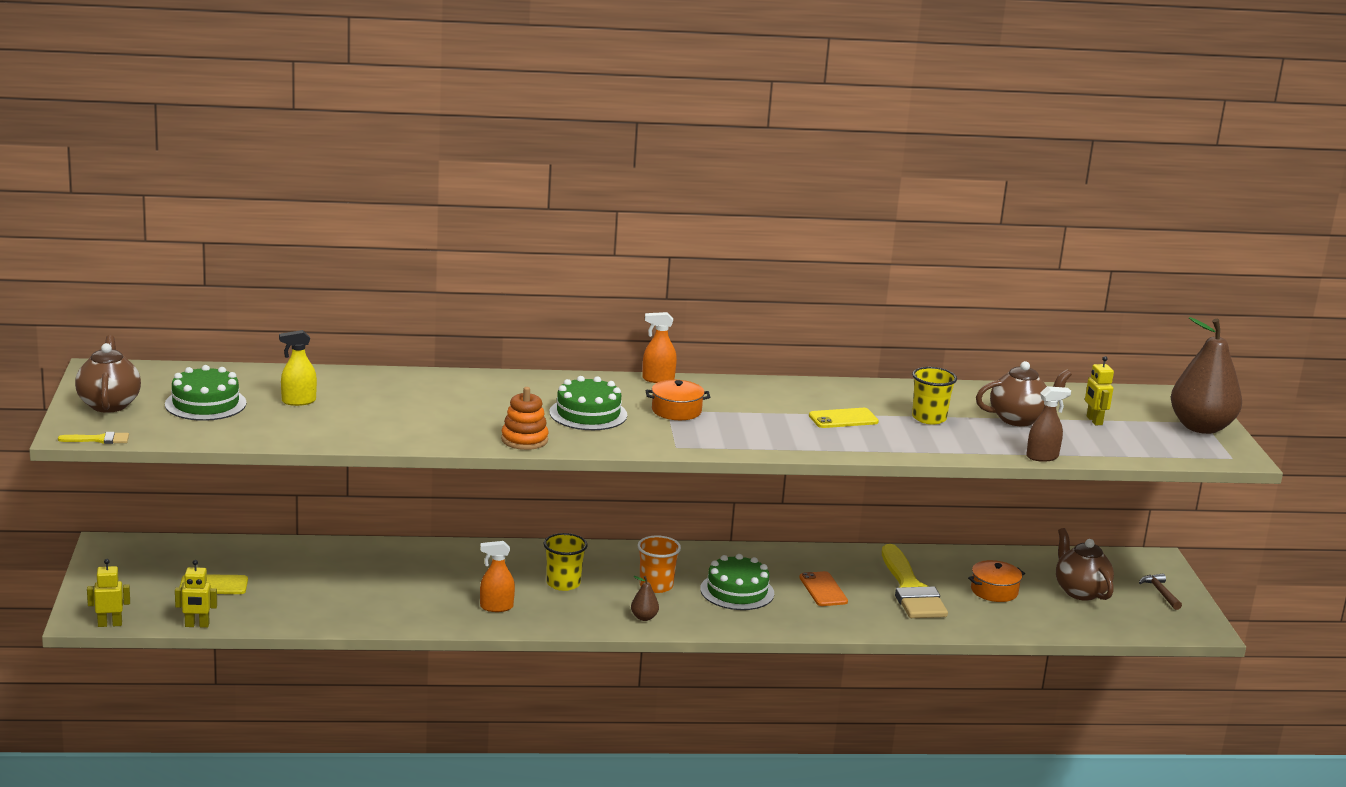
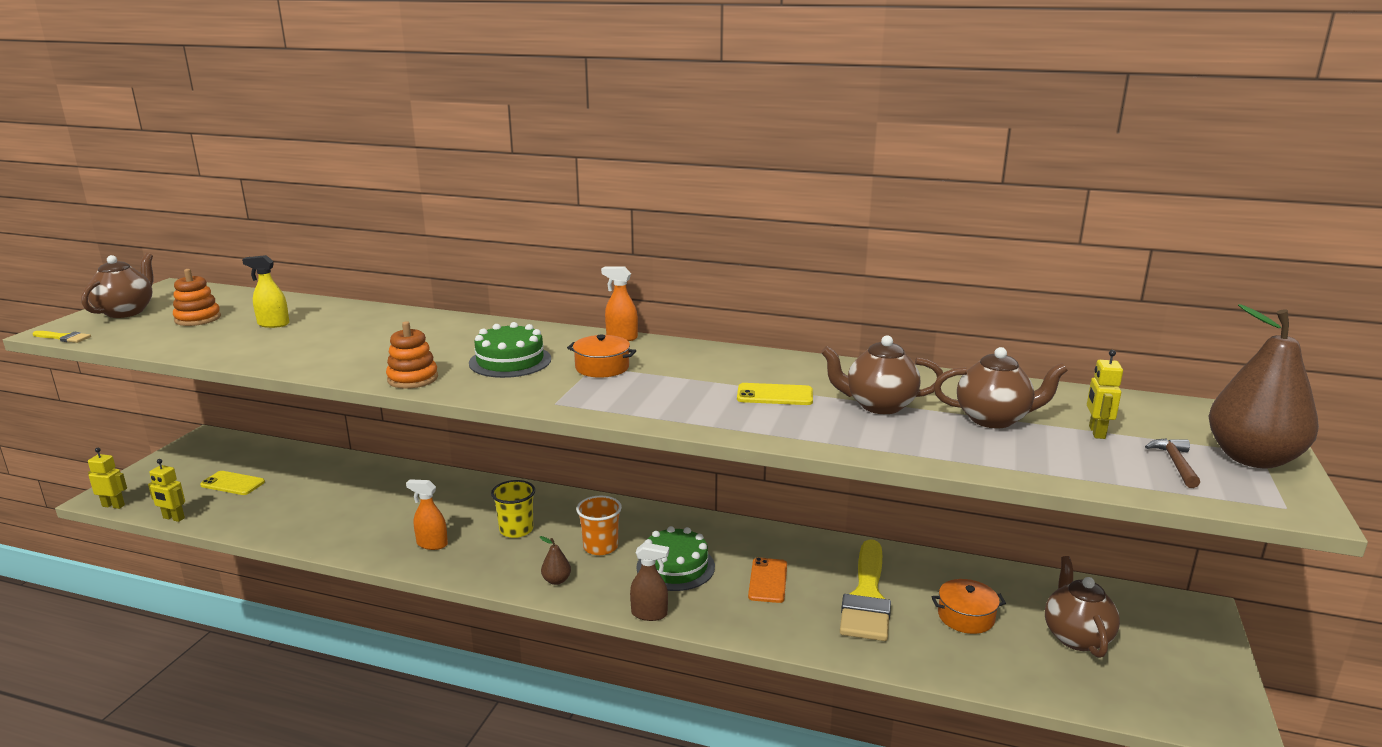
camera: 25 degrees right, 0 degrees up
(205, 404) = (198, 319): green cake -> orange stacking toy
(929, 418) = (879, 405): yellow cup -> brown teapot
(1042, 457) = (991, 470): brown spray bottle -> brown spray bottle (649, 614)
(1160, 592) = (1186, 657): brown hammer -> brown hammer (1175, 463)

